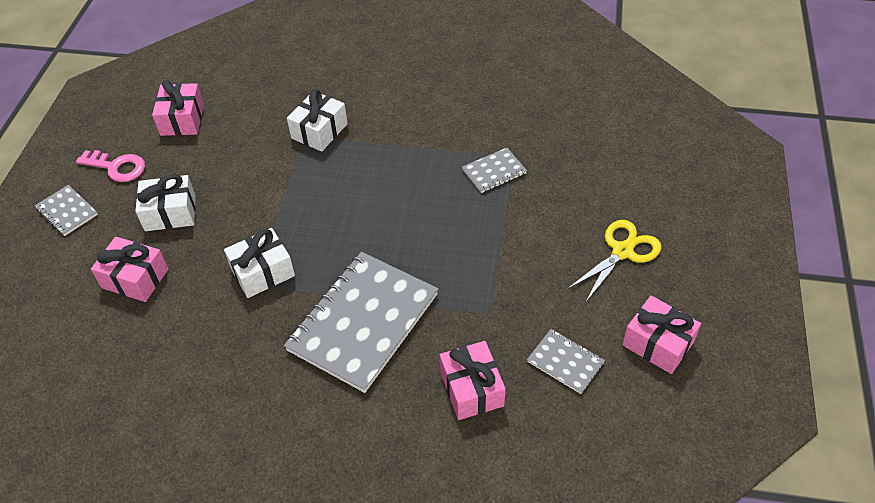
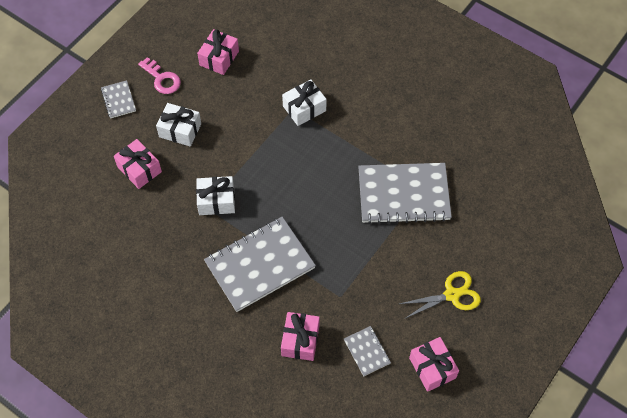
camera: 25 degrees right, 10 degrees up
(494, 171) = (403, 195): grey notebook -> grey notebook, size x2.20

